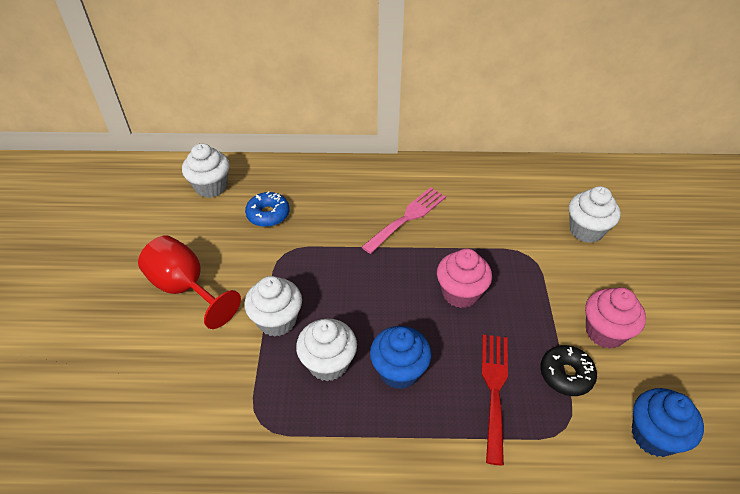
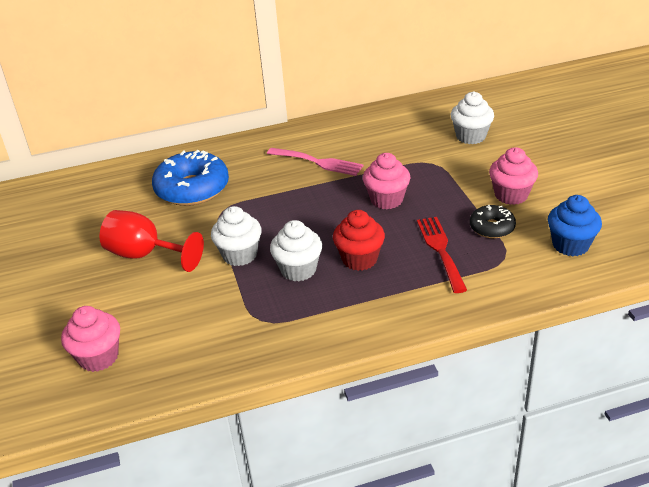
camera: 15 degrees left, 10 degrees down
(80, 415) = (98, 357): none -> pink cupcake
(211, 187) = (127, 182): white cupcake -> none
(268, 214) = (192, 189): blue donut -> blue donut, size x1.85
(399, 371) = (359, 259): blue cupcake -> red cupcake
(407, 217) = (318, 162): pink fork -> pink fork turned 90 degrees clockwise

